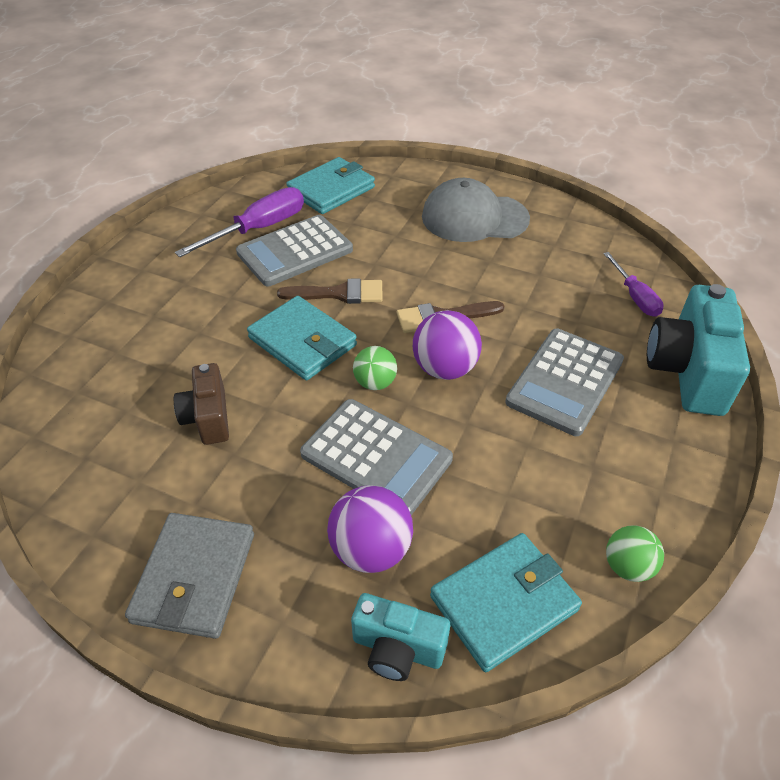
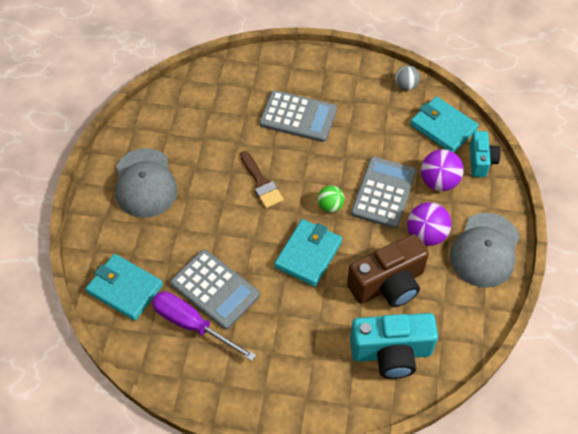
camera: 105 degrees left, 10 degrees up
(195, 577) = (485, 250): grey wallet -> grey cap
(208, 418) = (388, 284): brown camera -> brown camera, size x1.71
(339, 293) = (255, 246): brown brush -> none
(445, 368) = (307, 174): purple ball -> purple ball (426, 235)
(627, 566) = (406, 86): green ball -> grey ball
(634, 296) = (213, 89): purple screwdriver -> none
(687, 371) = (272, 65): turquoise camera -> turquoise camera (391, 353)

